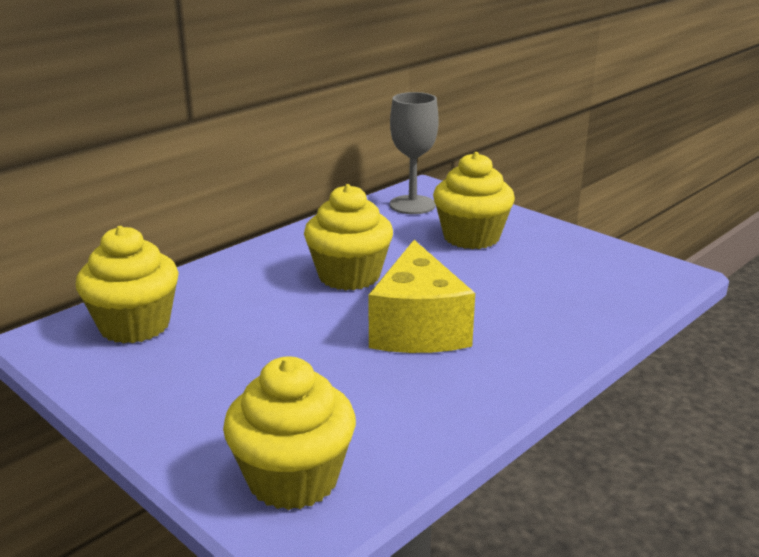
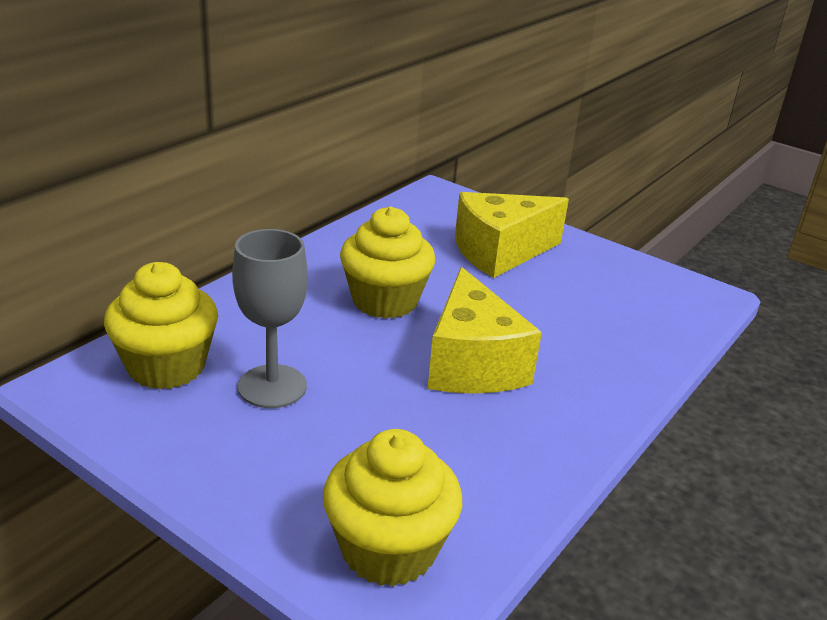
camera: 10 degrees left, 5 degrees up
(412, 205) = (429, 213): grey goblet -> grey goblet (272, 386)
(471, 237) = (500, 252): yellow cupcake -> yellow cheese

